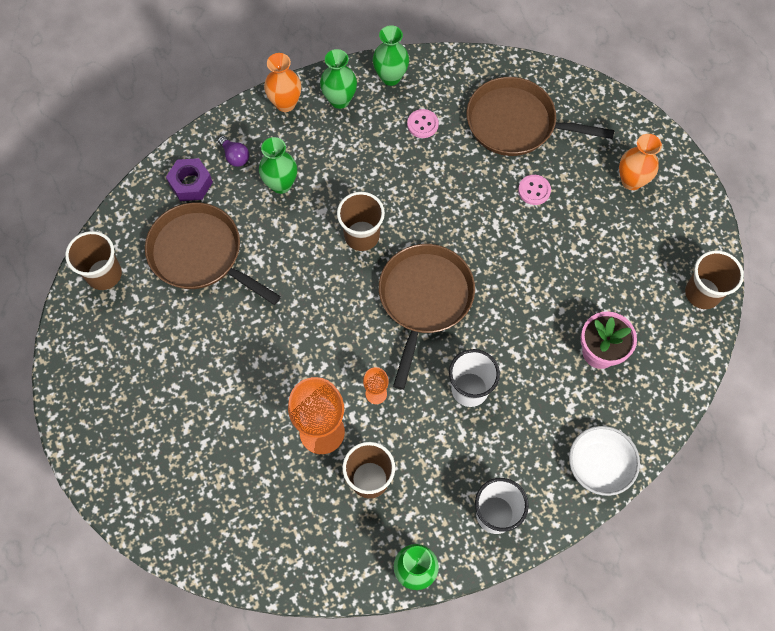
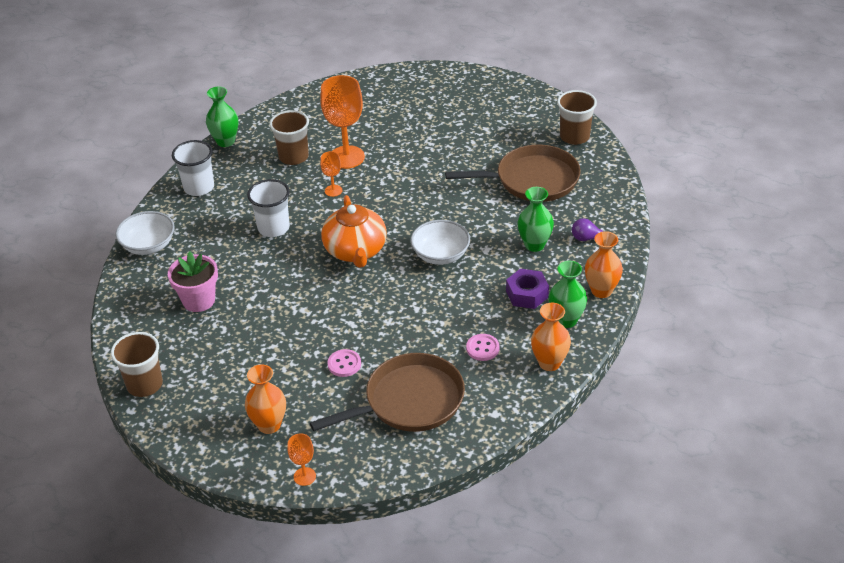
camera: 140 degrees right, 25 degrees down
(191, 183) = (593, 206): purple nut -> purple nut (527, 294)
(362, 236) = (440, 255): brown cup -> white bowl
(390, 77) = (549, 363): green vase -> orange vase
(424, 299) = (355, 251): brown pan -> orange teapot
(637, 122) = (304, 476): none -> orange goblet

